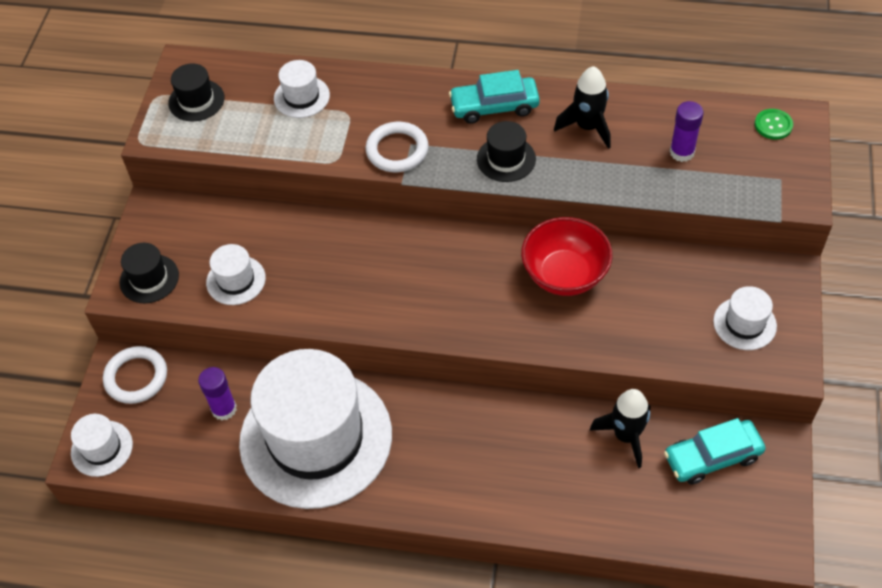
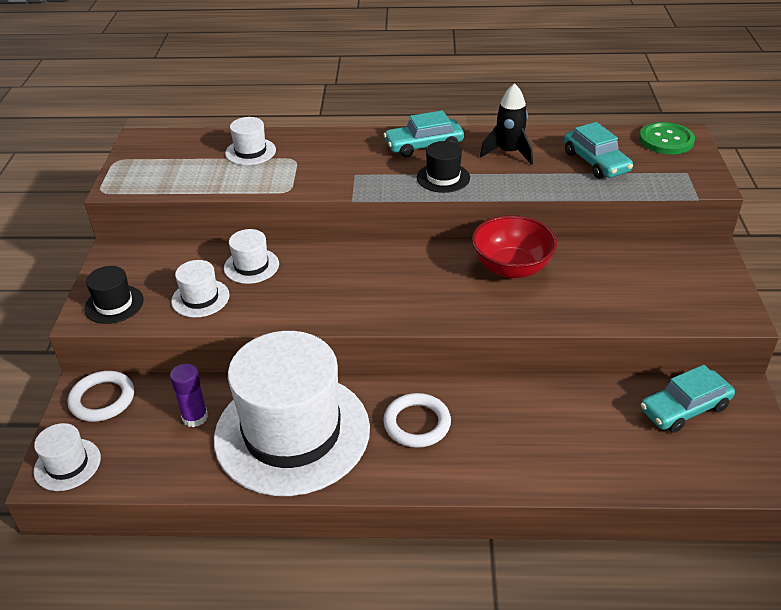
camera: 10 degrees left, 15 degrees down
(196, 100) = (154, 160): black hat -> none
(397, 150) = (343, 179): white ring -> white ring (417, 423)
(626, 436) = (597, 400): black rocket -> none
(682, 152) = (595, 162): purple glue stick -> turquoise car
(744, 323) = (685, 288): white hat -> white hat (251, 266)
(773, 125) = (666, 140): green button -> green button, size x1.65

